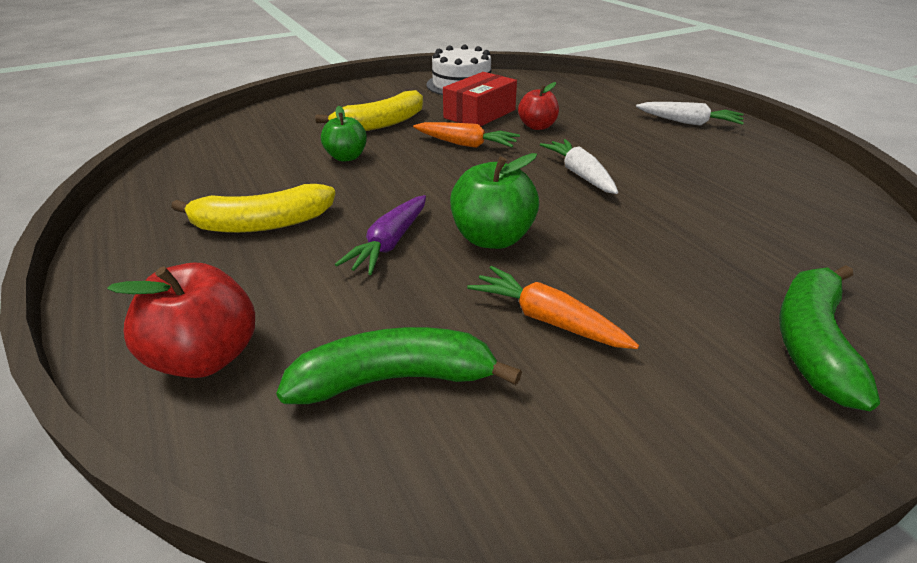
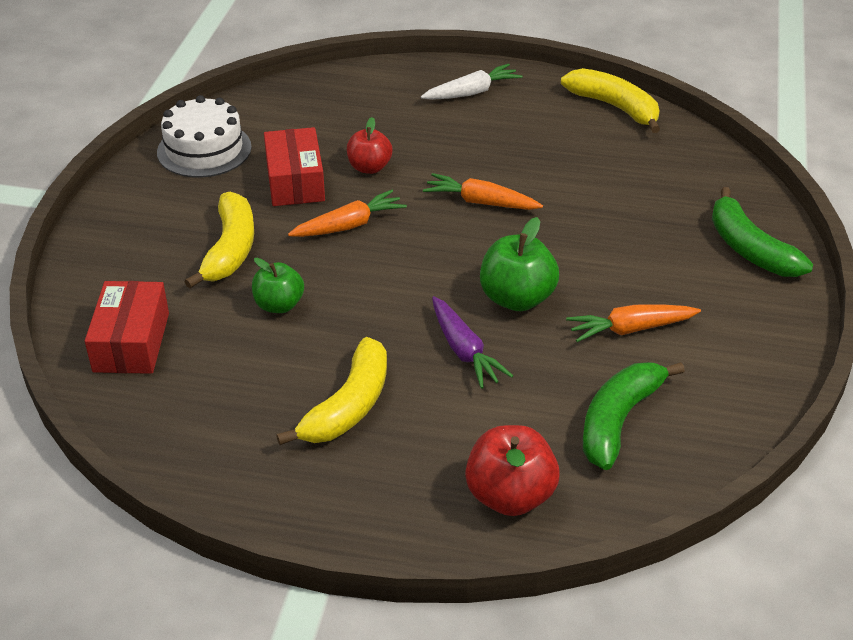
camera: 50 degrees left, 5 degrees up
(253, 134) = (131, 342): none -> red box
(579, 174) = (480, 202): white carrot -> orange carrot
(814, 175) = (615, 107): none -> yellow banana

